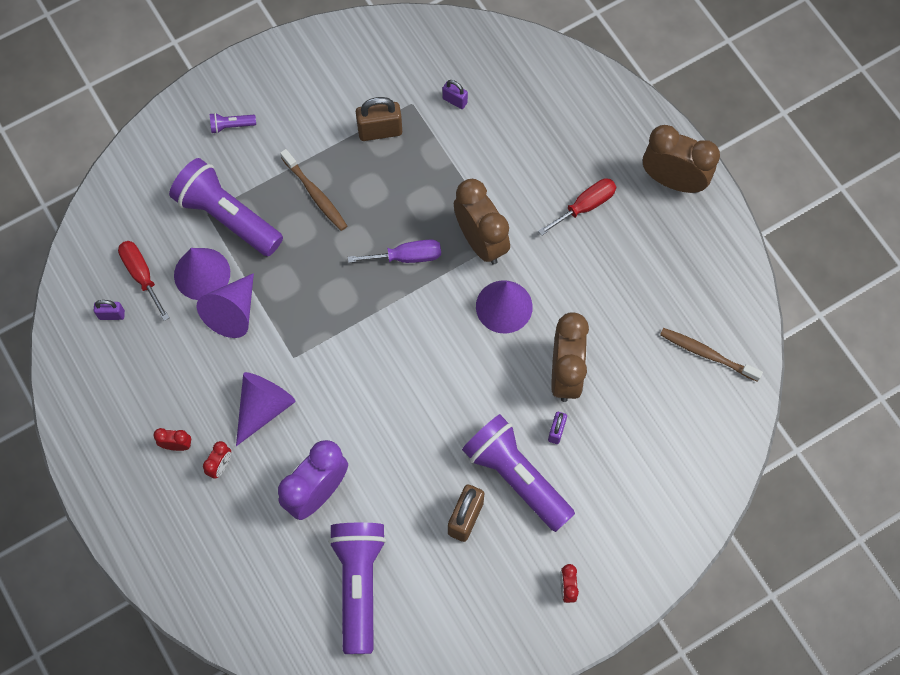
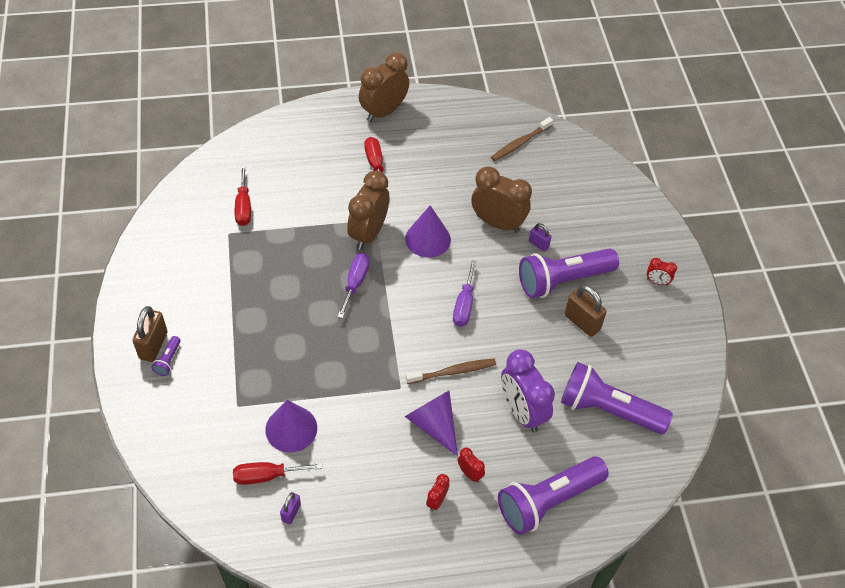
camera: 70 degrees left, 15 degrees down
(227, 217) = (250, 392): purple flashlight -> purple flashlight (548, 501)
(233, 312) = (338, 417): purple cone -> none
(315, 194) = (267, 323): brown toothbrush -> brown toothbrush (453, 372)
(380, 131) = (239, 261): brown padlock -> brown padlock (153, 345)
(430, 380) = (464, 305): none -> purple screwdriver
(455, 101) = (243, 206): purple padlock -> red screwdriver
(481, 241) = (368, 233): brown clock -> brown clock turned 60 degrees counterclockwise

